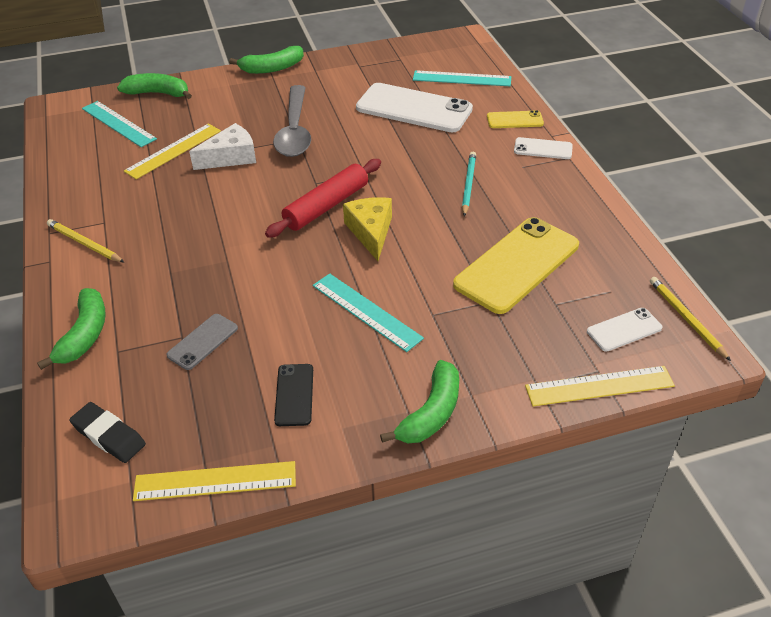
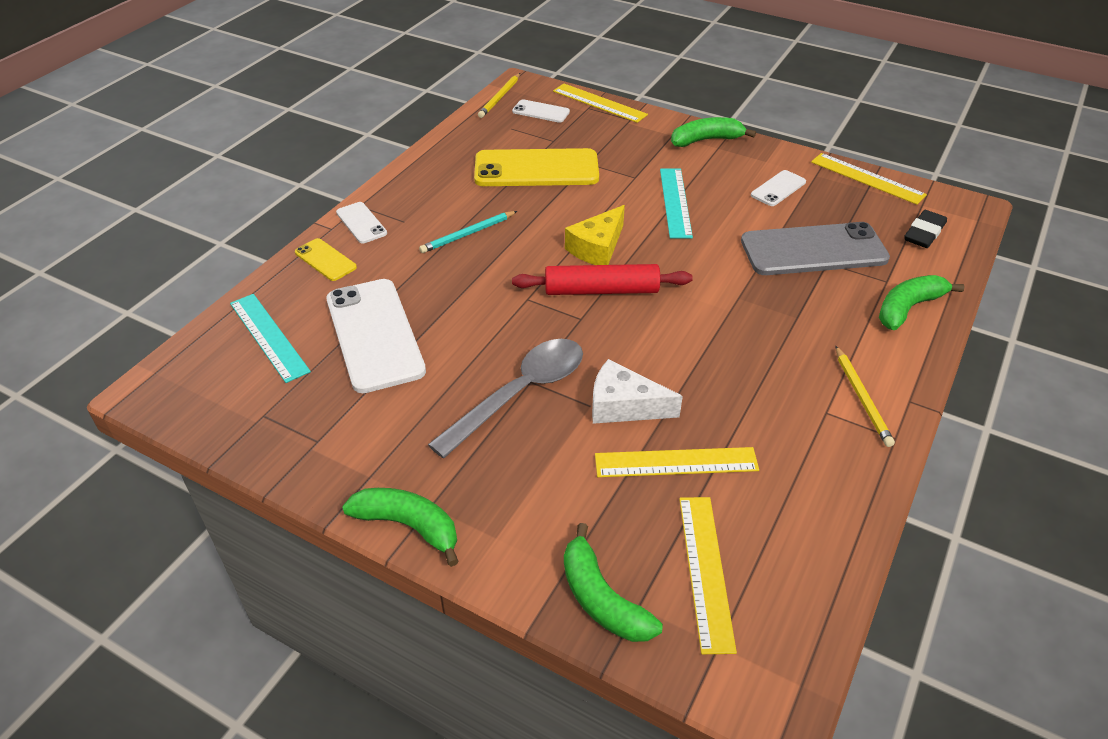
camera: 135 degrees left, 0 degrees up
(109, 436) = (924, 233): black eraser -> black eraser turned 45 degrees clockwise
(118, 123) = (705, 571): turquoise ruler -> yellow ruler
(203, 342) = (813, 250): grey phone -> grey phone, size x2.07
(294, 395) = (778, 188): black phone -> white phone

